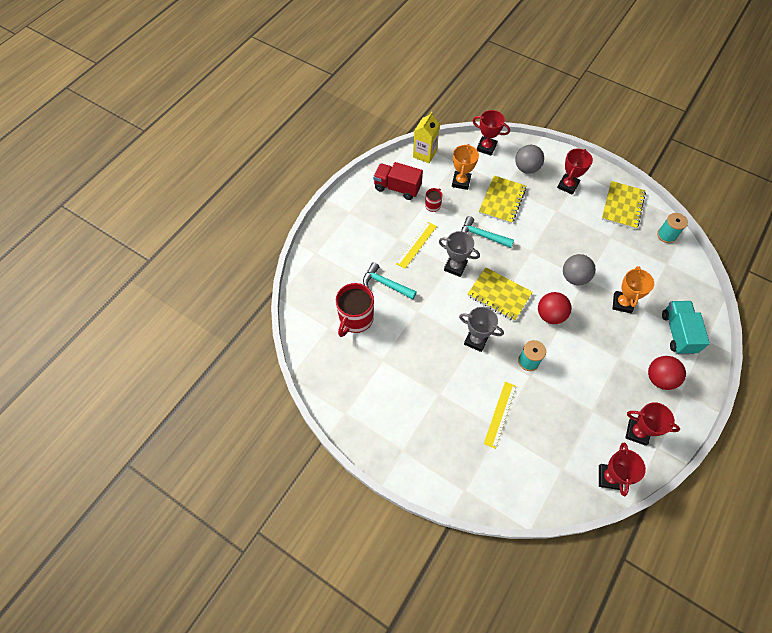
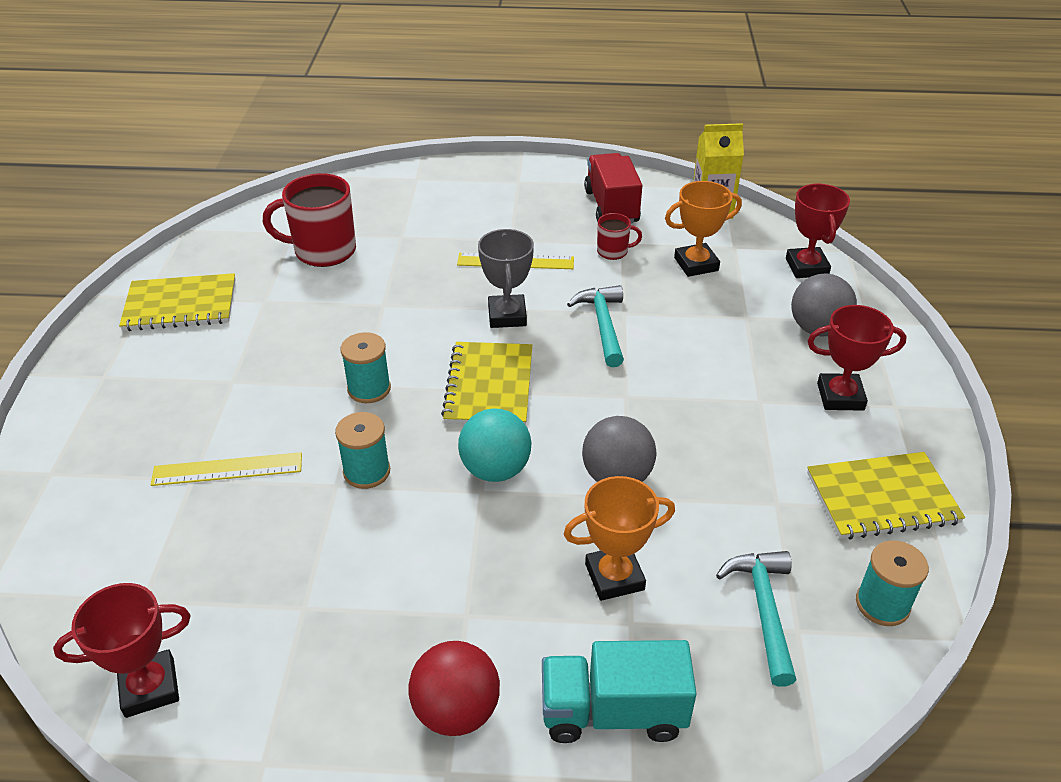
camera: 60 degrees right, 20 degrees down
(386, 284) = (411, 257): turquoise hammer -> turquoise hammer (764, 610)
(476, 340) = (369, 389): grey trophy -> turquoise spool
(502, 200) = (707, 323): yellow notebook -> yellow notebook (180, 305)
(550, 315) = (495, 469): red ball -> turquoise ball
(637, 432) = (286, 708): red trophy -> none
(678, 333) = (613, 712): turquoise truck -> turquoise truck turned 150 degrees counterclockwise

